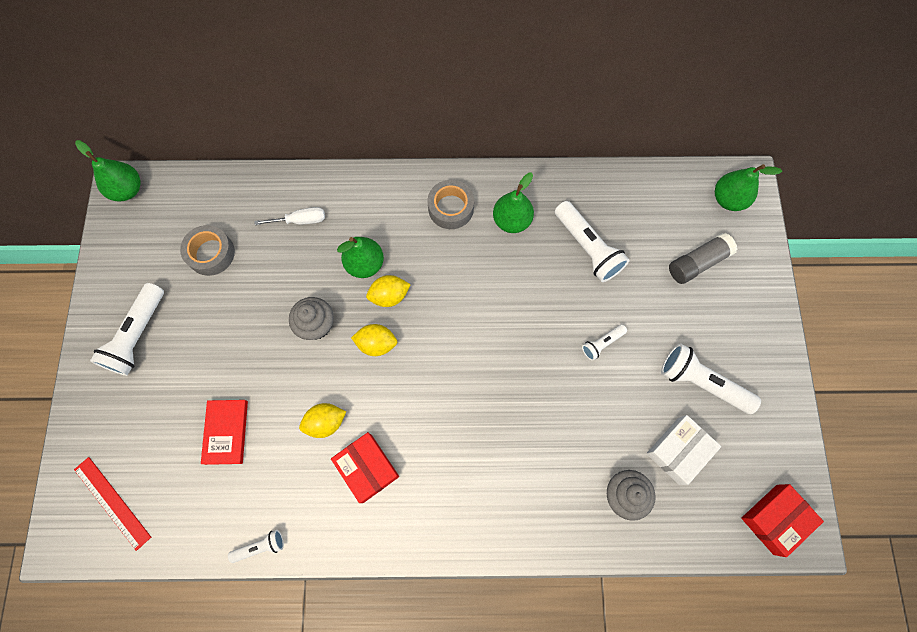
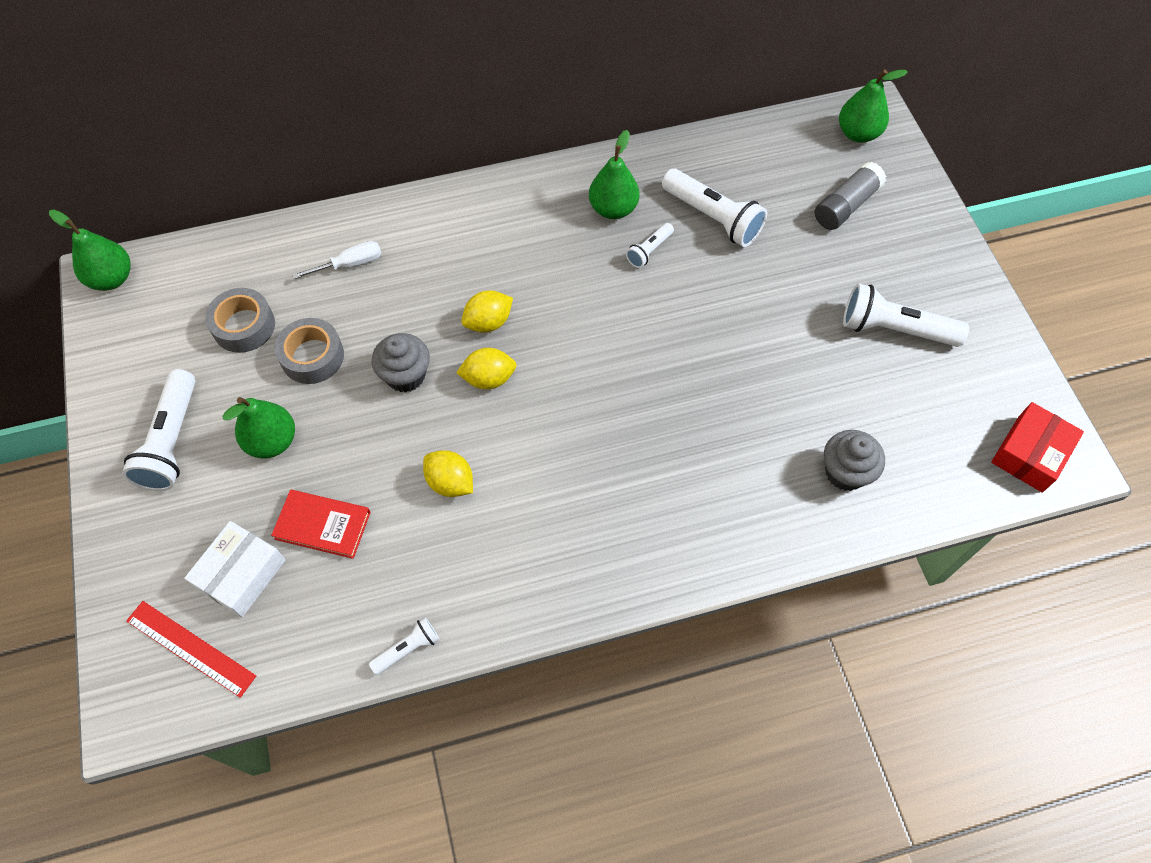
camera: 15 degrees left, 10 degrees down
(226, 432) = (323, 525): red book -> red book turned 60 degrees counterclockwise
(325, 422) = (450, 482): yellow lemon -> yellow lemon turned 75 degrees clockwise
(365, 264) = (447, 294): green pear -> green pear (272, 441)
(367, 468) = (520, 521): red box -> none
(451, 208) = (535, 211): grey tape -> grey tape (312, 356)
(602, 343) = (764, 315): white flashlight -> white flashlight (649, 250)
(678, 451) = (893, 408): white box -> white box (241, 574)

